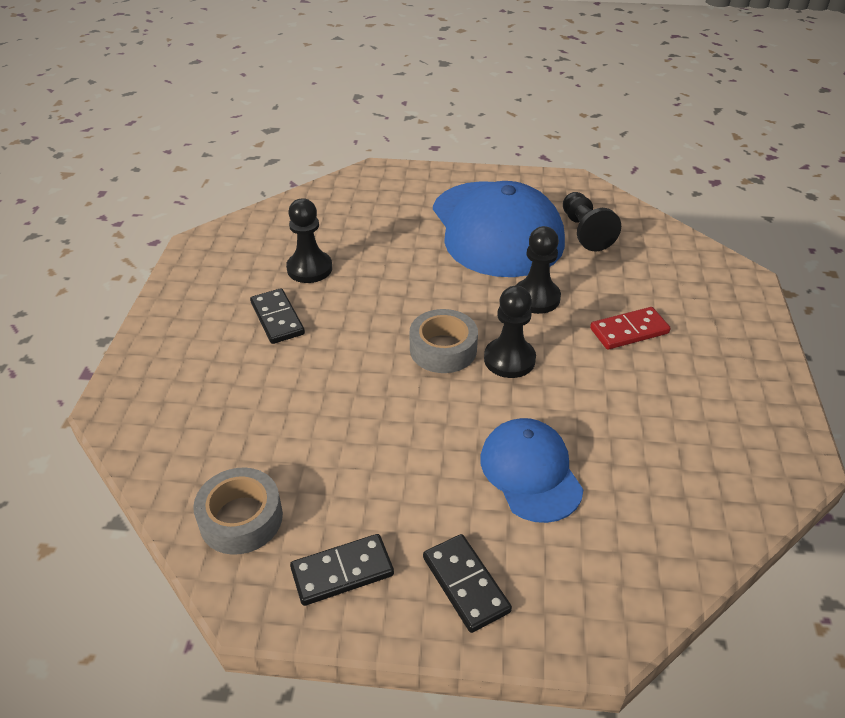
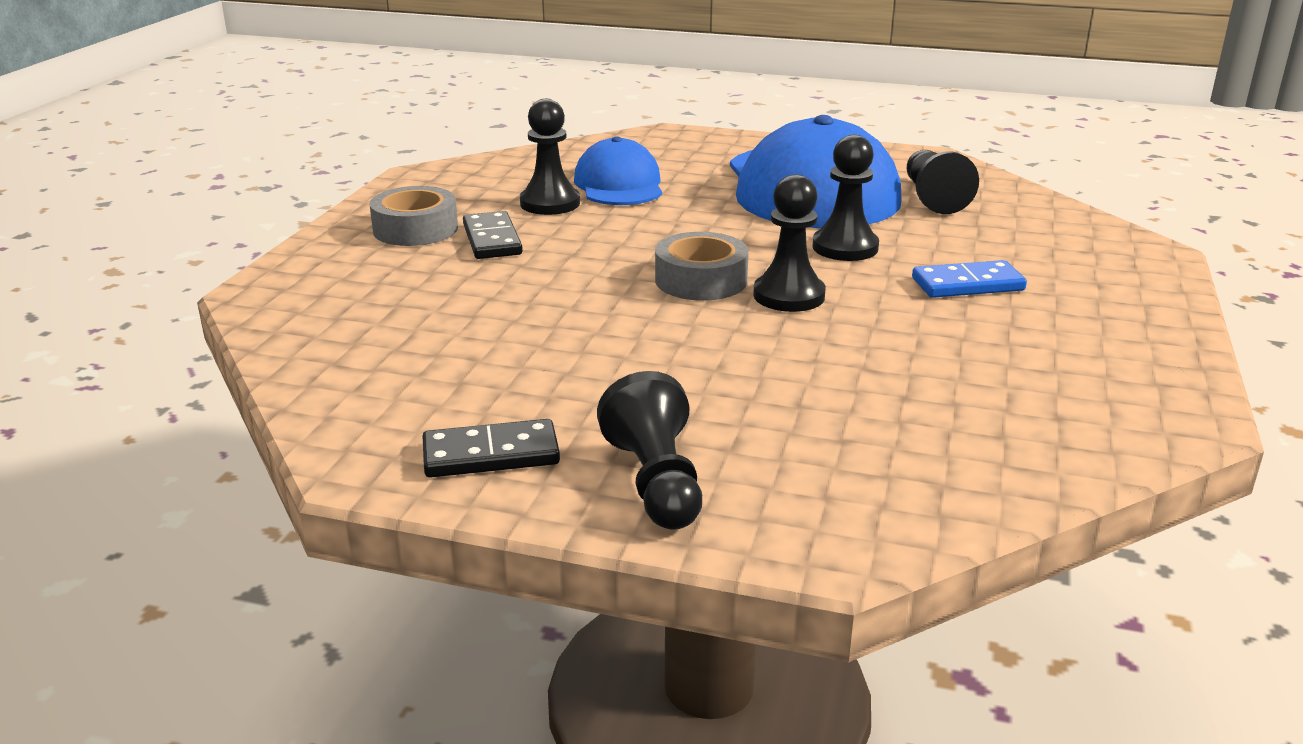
camera: 10 degrees right, 15 degrees down
(241, 518) = (377, 397): grey tape -> grey tape (415, 229)
(466, 584) = (656, 482): black domino -> black pawn
(530, 472) = (783, 393): blue cap -> blue cap (619, 184)
(629, 331) = (967, 284): red domino -> blue domino

